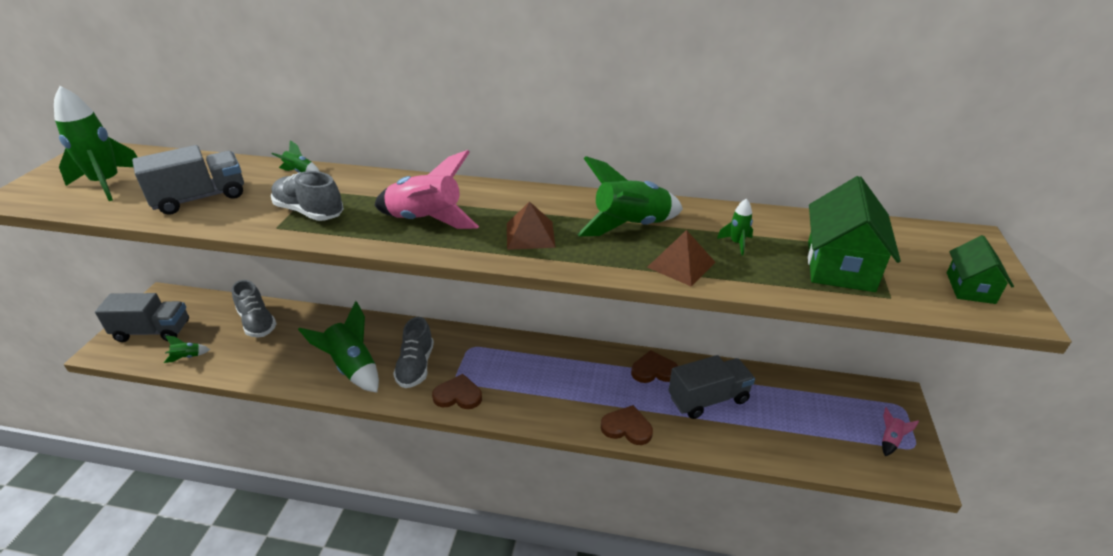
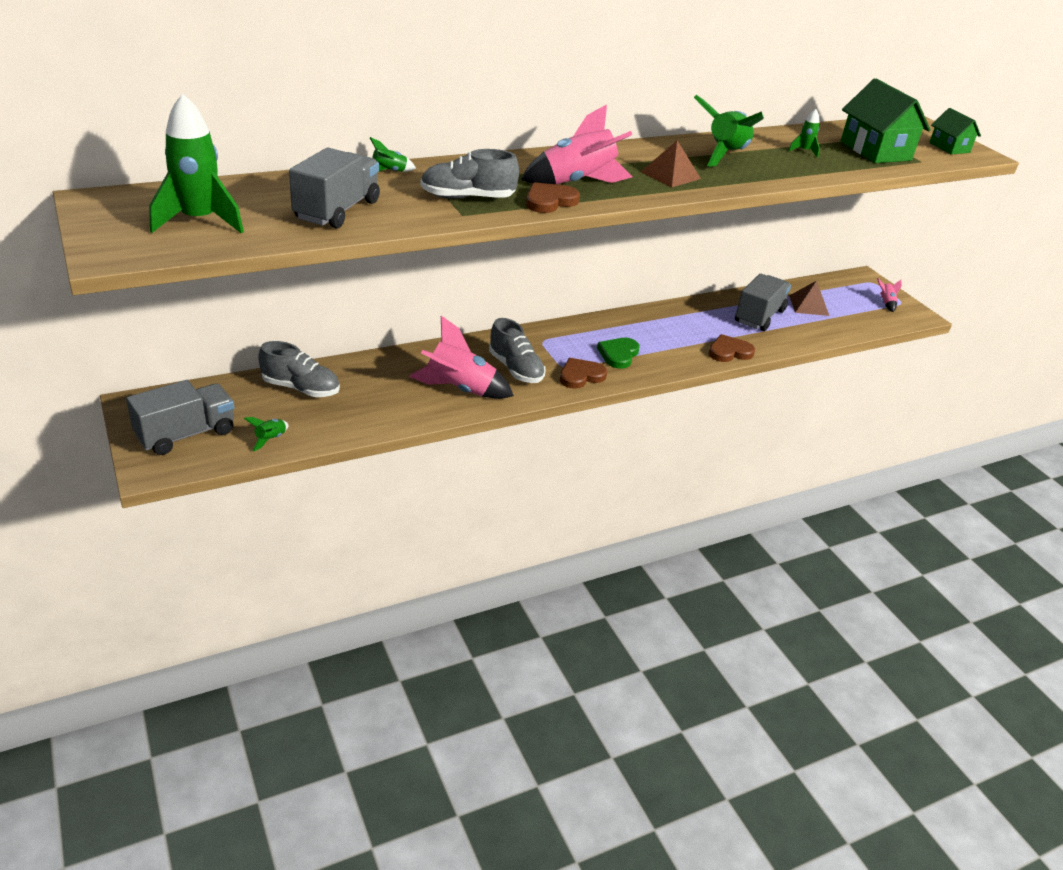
camera: 40 degrees left, 0 degrees up
(352, 368) = (460, 389): green rocket -> pink rocket
(517, 387) = (618, 354): none -> green heart
(654, 370) = (702, 311): brown heart -> brown heart (549, 201)
(681, 264) = (793, 170): brown pyramid -> brown pyramid (809, 305)

